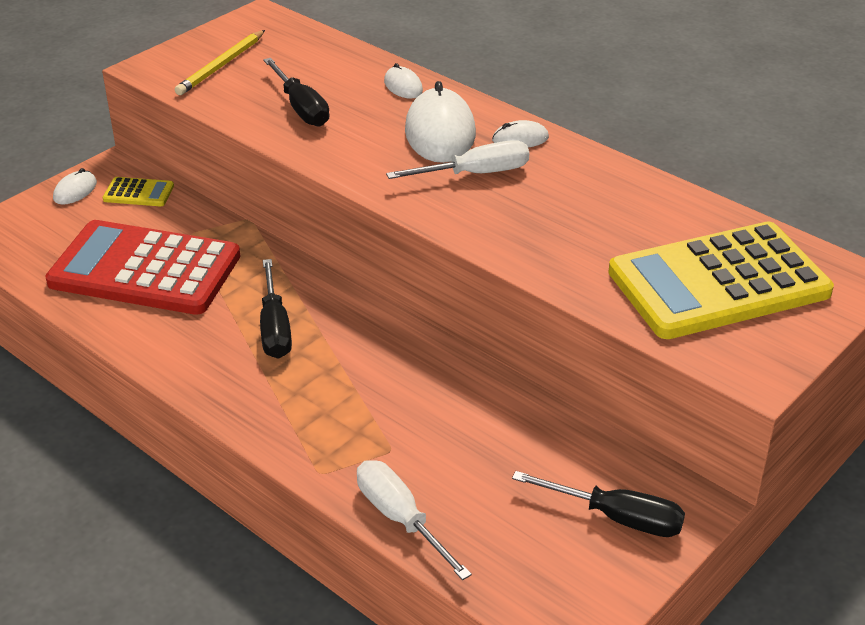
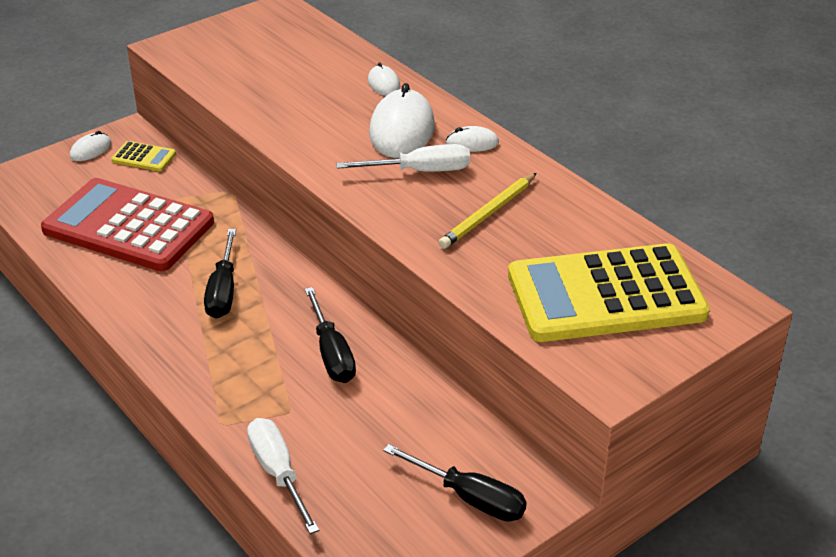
camera: 10 degrees right, 0 degrees up
(221, 66) = (230, 50): yellow pencil -> yellow pencil (488, 214)
(301, 108) = (286, 96): black screwdriver -> black screwdriver (331, 353)

